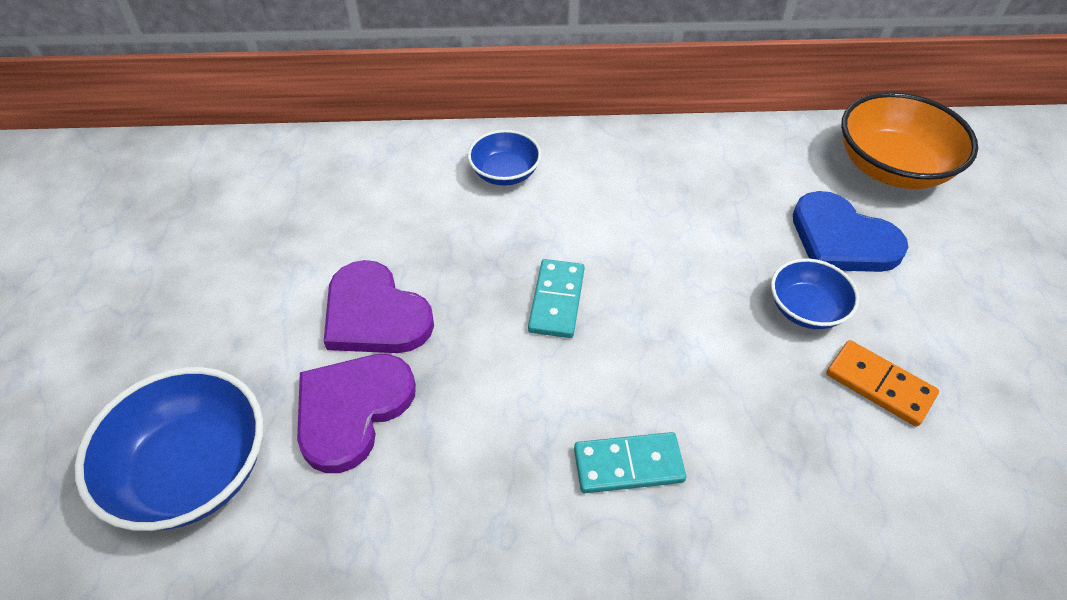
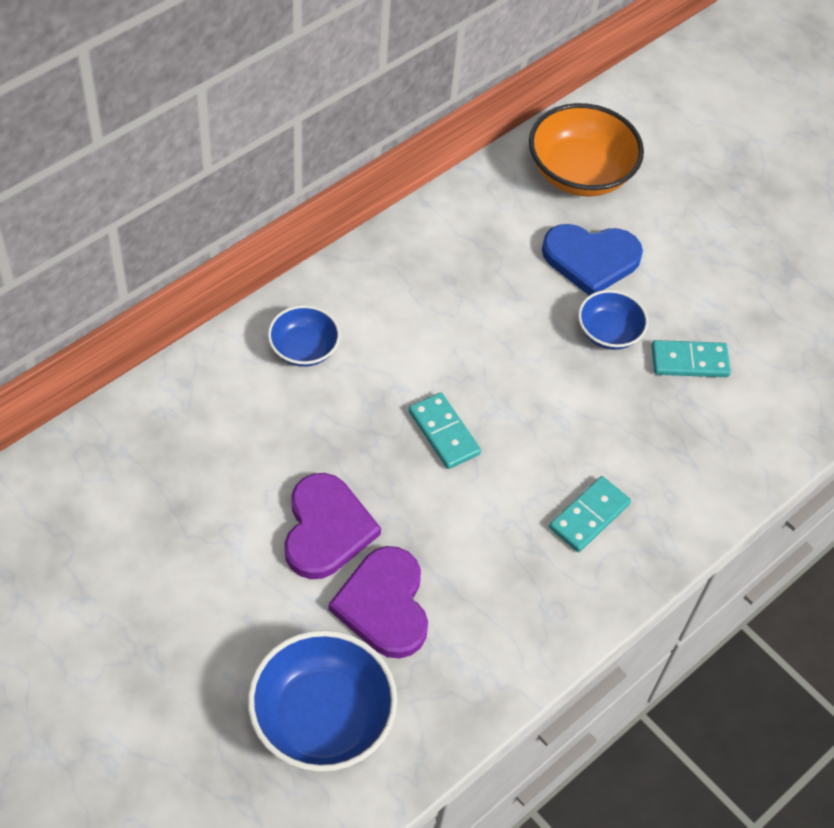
camera: 45 degrees left, 5 degrees up
(375, 314) = (326, 529): purple heart -> purple heart turned 90 degrees counterclockwise
(879, 385) = (689, 361): orange domino -> turquoise domino

